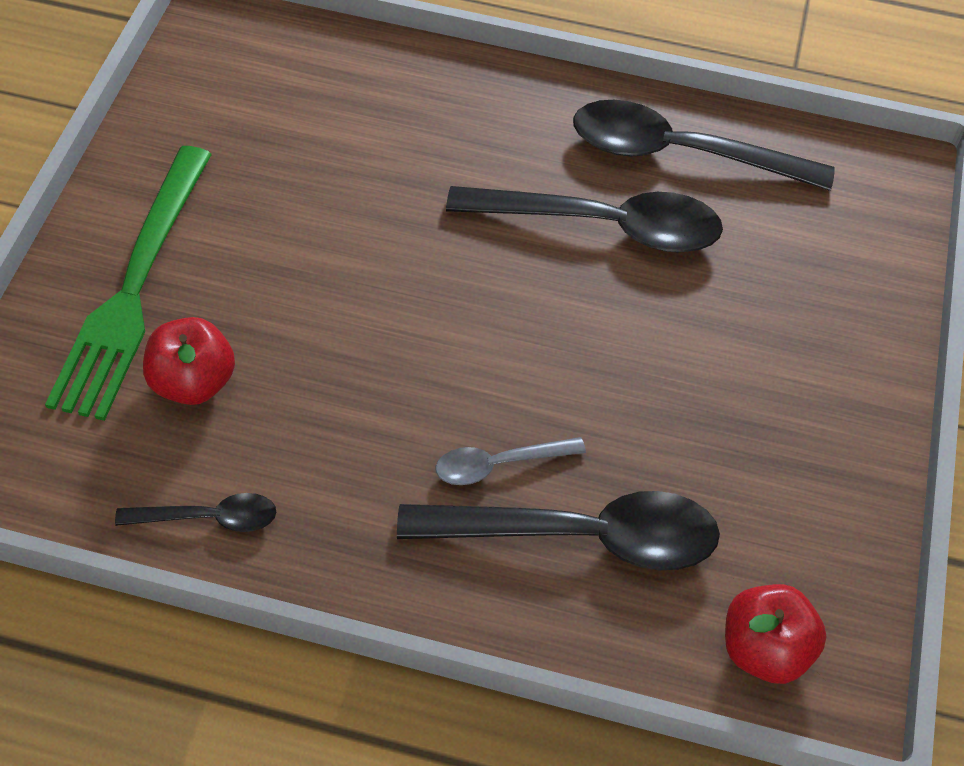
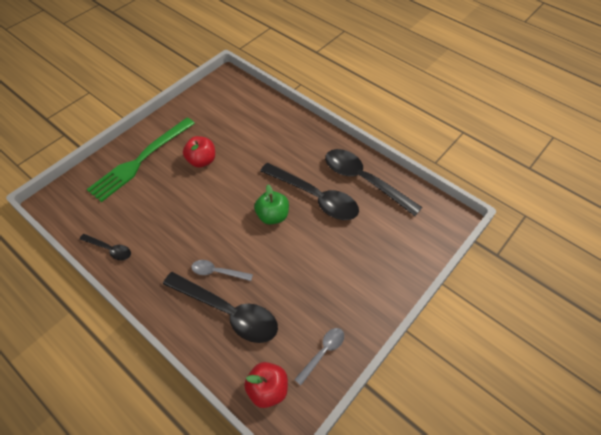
camera: 30 degrees right, 0 degrees up
(193, 382) = (137, 200): red apple -> red apple (202, 161)
(537, 299) = (272, 216): none -> green apple
(823, 531) = (323, 352): none -> grey spoon

